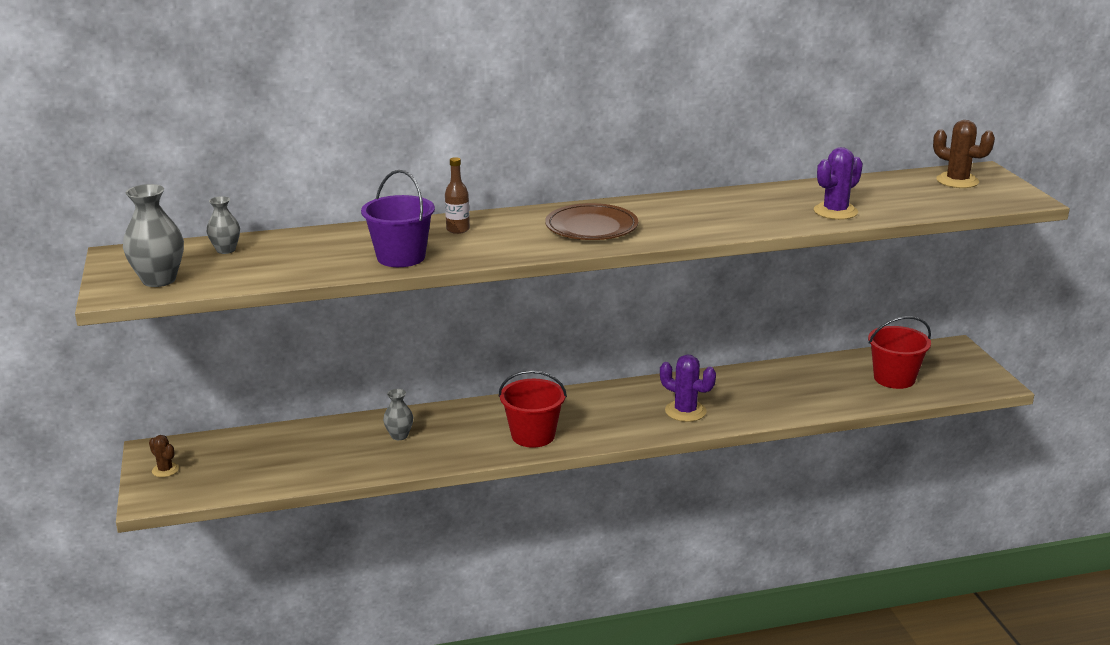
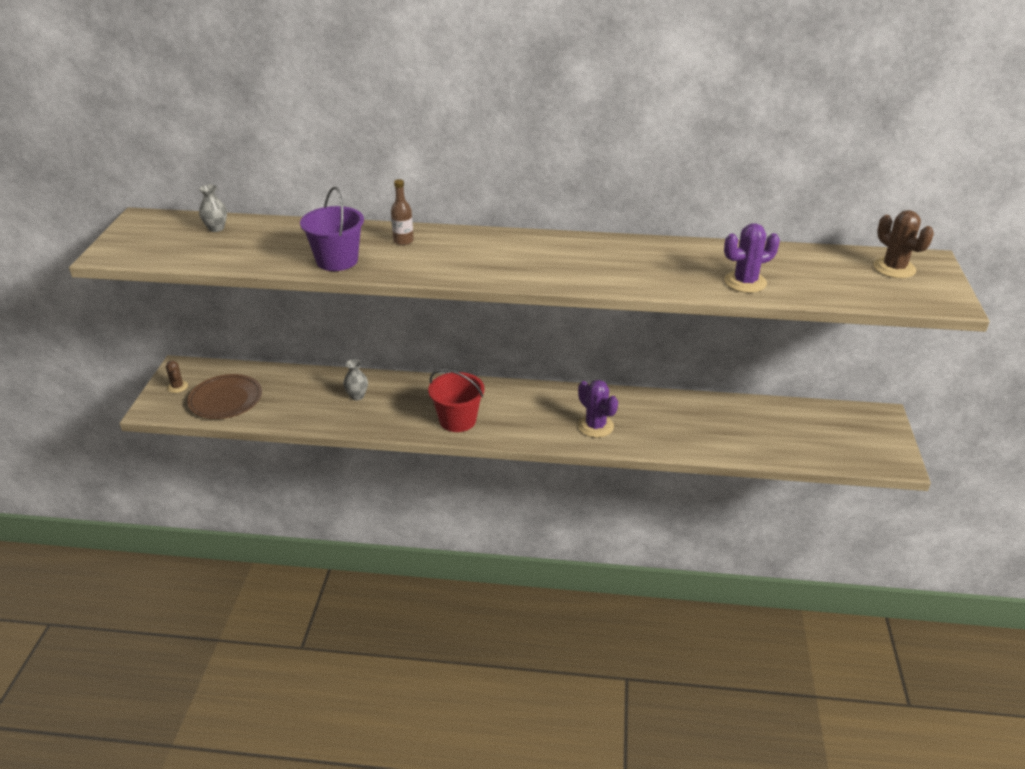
camera: 20 degrees right, 10 degrees up
(159, 280) = (147, 248): grey vase -> none
(591, 227) = (513, 259): brown plate -> brown plate (225, 400)
(894, 378) = (803, 435): red bucket -> none

